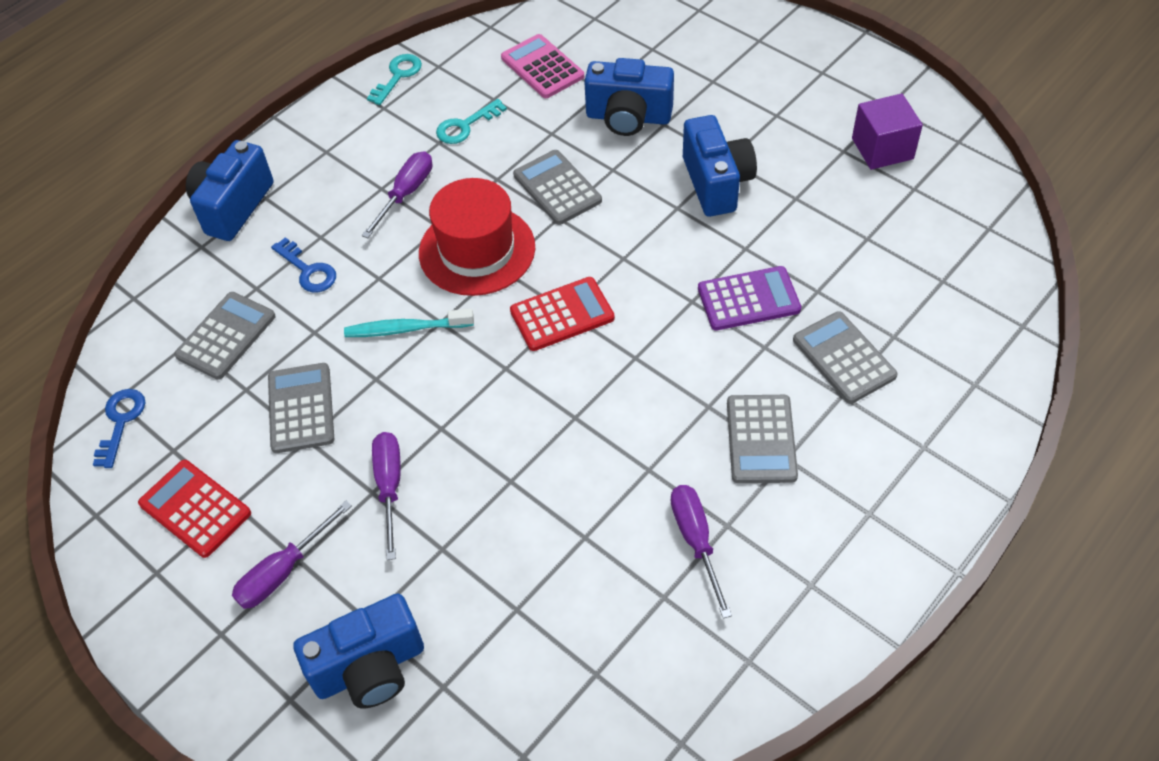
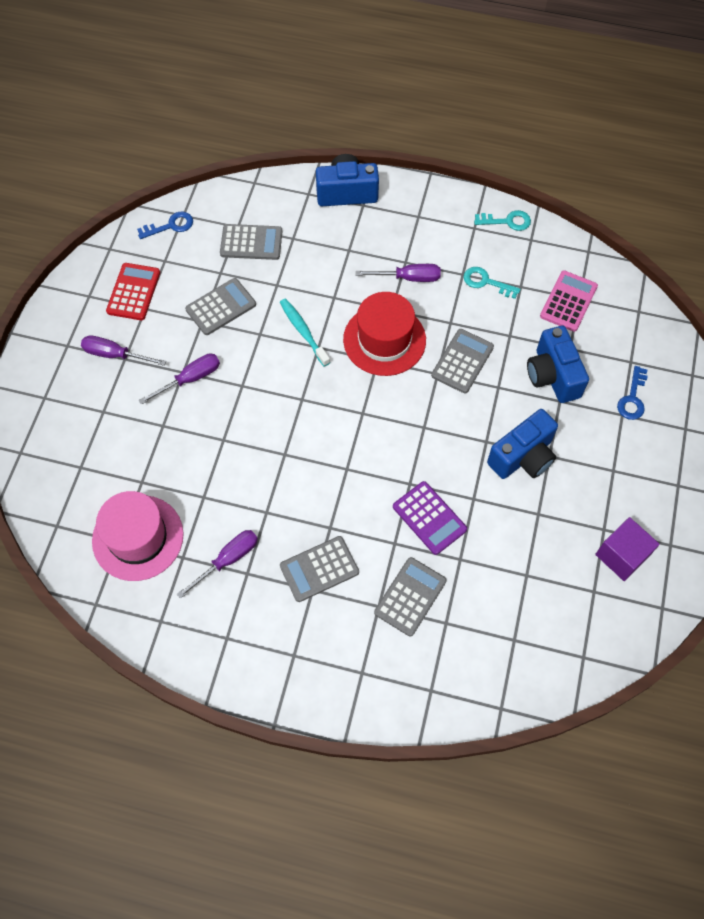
camera: 60 degrees right, 10 degrees up
(308, 270) = (319, 257): blue key -> blue key (632, 398)
(370, 668) = (76, 426): blue camera -> none
(562, 315) = (358, 412): red calculator -> none
(603, 645) = (138, 537): none -> pink hat

